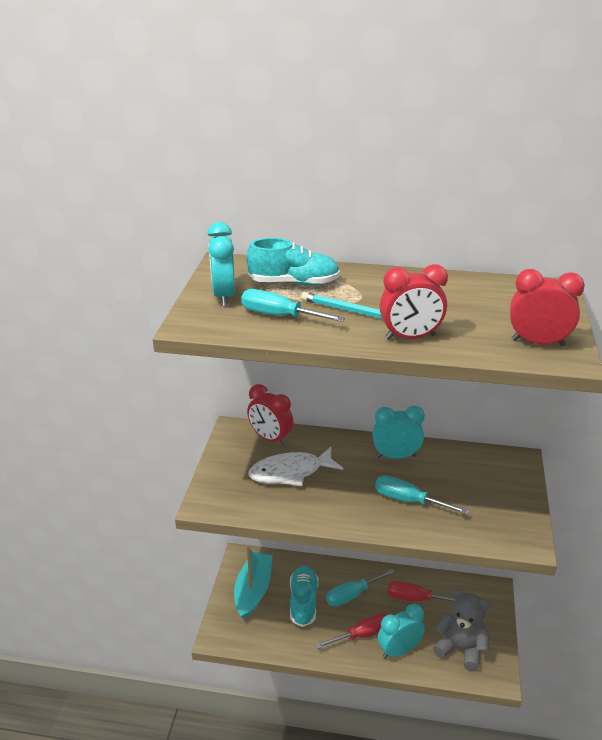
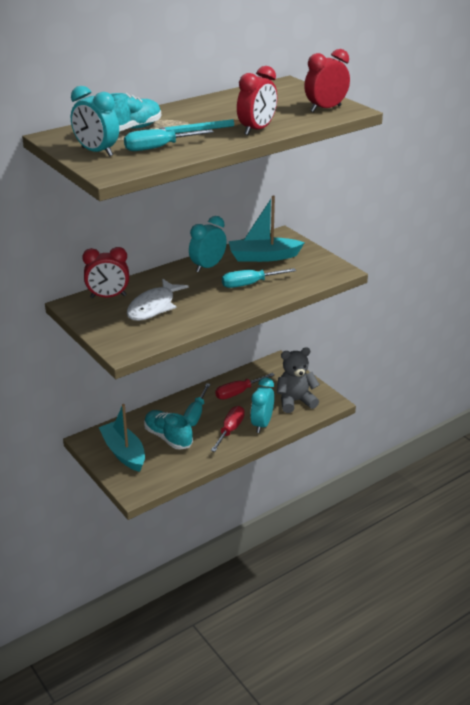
camera: 45 degrees left, 0 degrees up
(465, 475) = (263, 257): none -> turquoise boat

